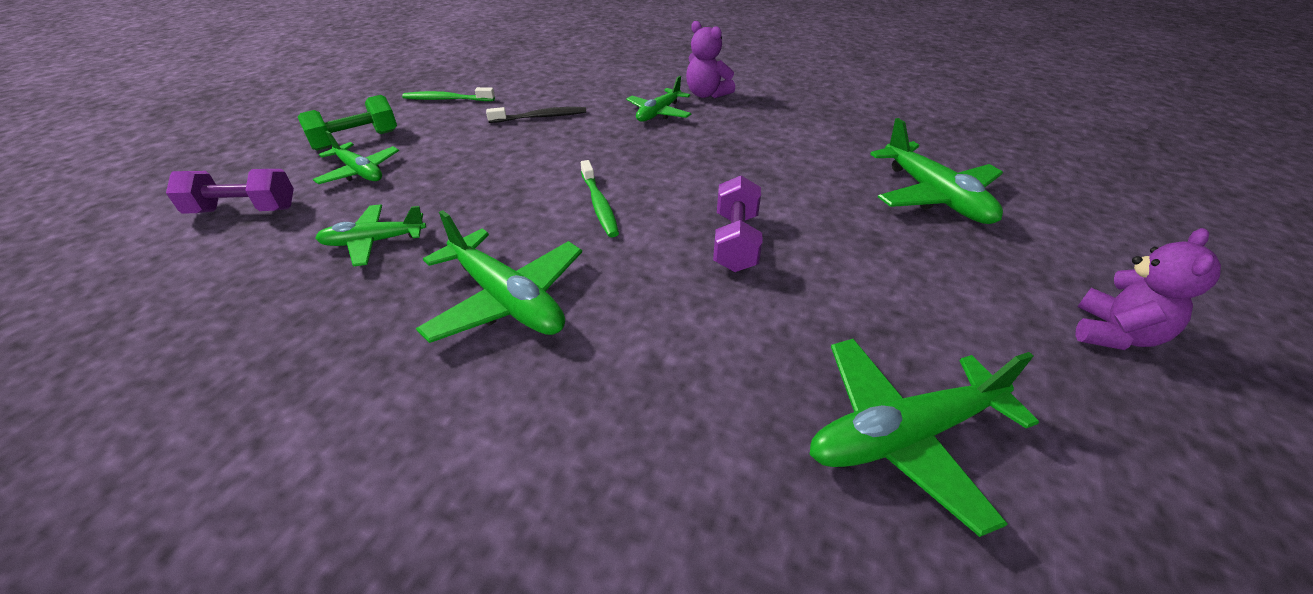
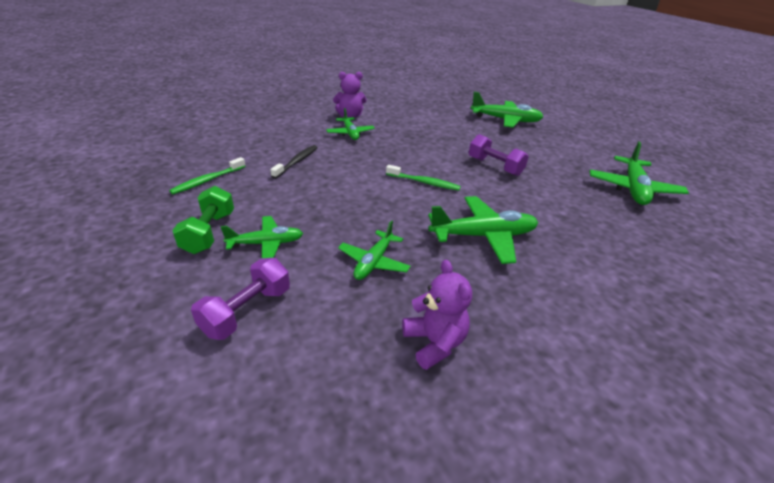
camera: 55 degrees left, 5 degrees down
(1114, 334) = (607, 137): purple teddy bear -> purple teddy bear (434, 343)

